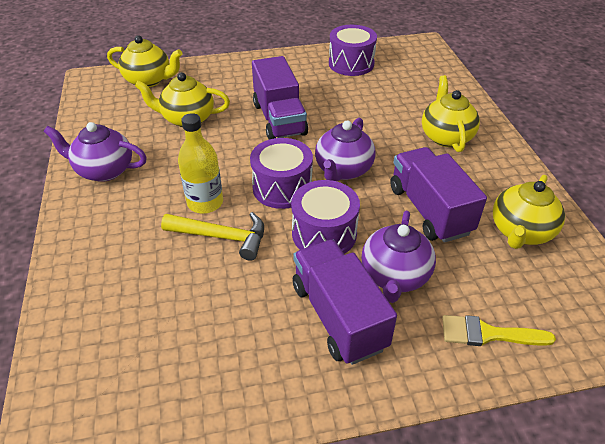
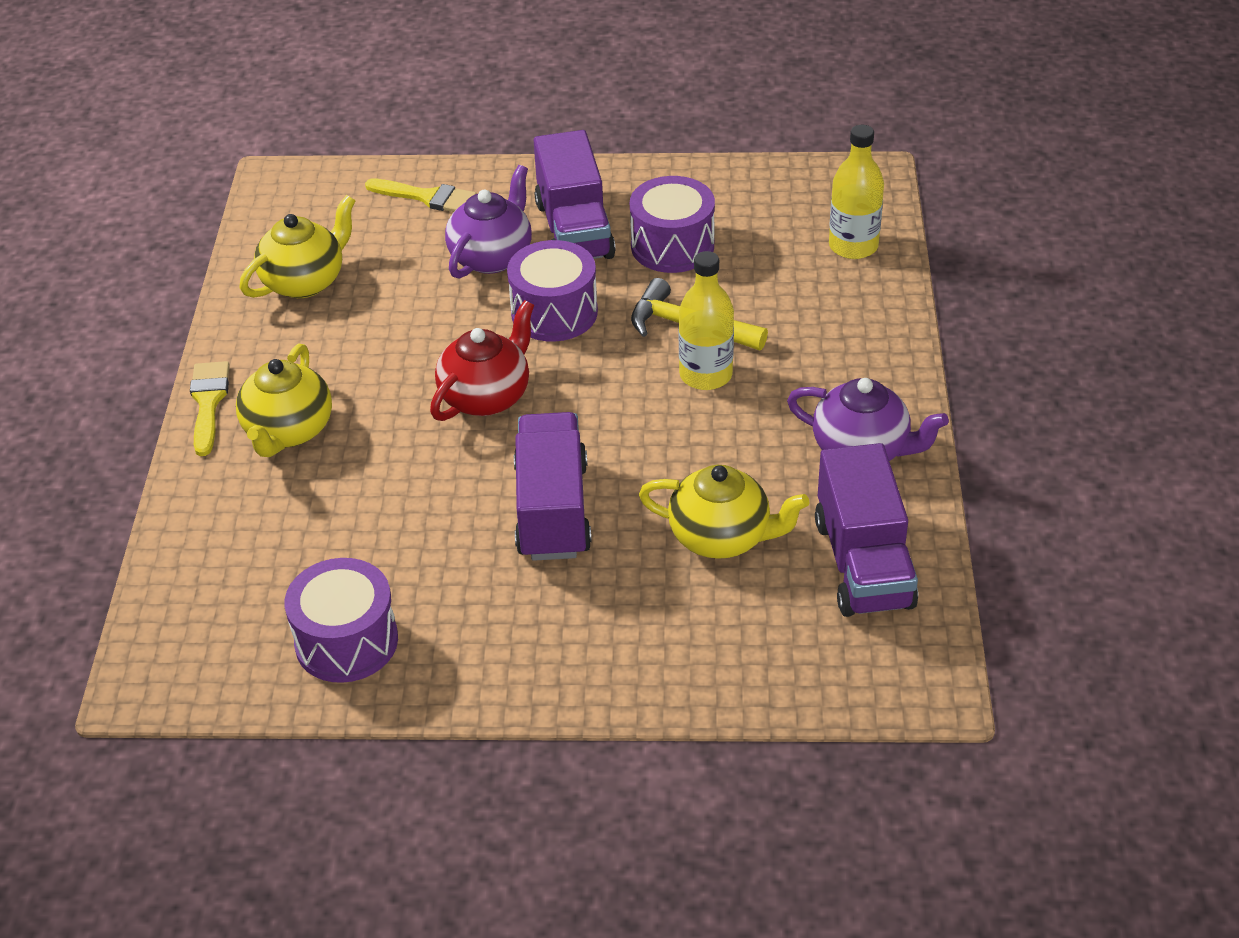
camera: 165 degrees left, 0 degrees up
(83, 338) = (853, 246): none -> yellow bottle
(149, 80) = (797, 659): yellow teapot -> none
(282, 187) = (588, 381): purple drum -> purple drum (672, 246)
(343, 170) = (486, 396): purple teapot -> red teapot
(429, 210) = (399, 322): purple truck -> purple truck (863, 563)
(505, 145) = (208, 402): none -> yellow brush

